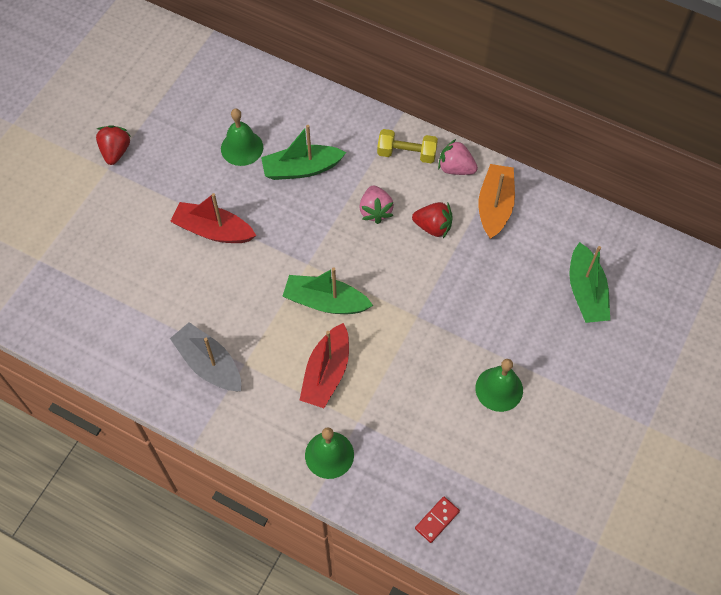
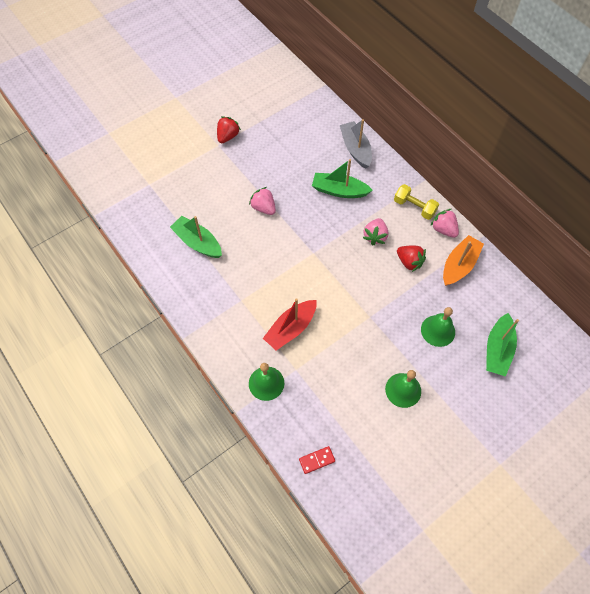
camera: 25 degrees right, 0 degrees up
(209, 364) = (219, 291): grey boat -> grey boat (355, 149)
(213, 230) = (263, 208): red boat -> pink strawberry
(242, 148) = (307, 163): green bell -> green bell (438, 330)
(325, 302) = (313, 282): green boat -> green boat (198, 242)

